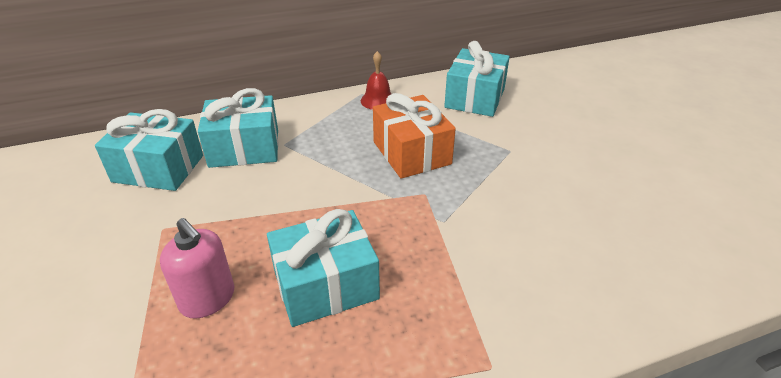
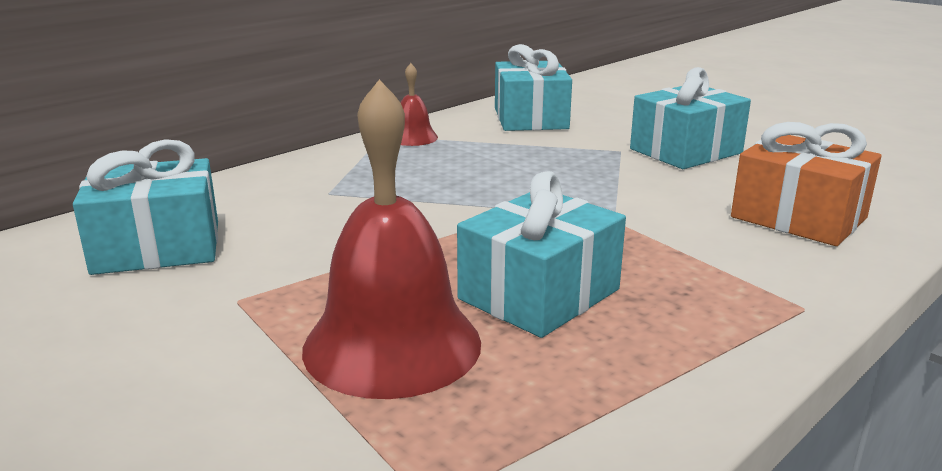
camera: 25 degrees left, 15 degrees down
(207, 299) = (392, 345): pink soap dispenser -> red bell
(244, 148) = (274, 205): turquoise gift -> turquoise gift (685, 151)
(411, 153) = (509, 171): orange gift -> orange gift (798, 217)

